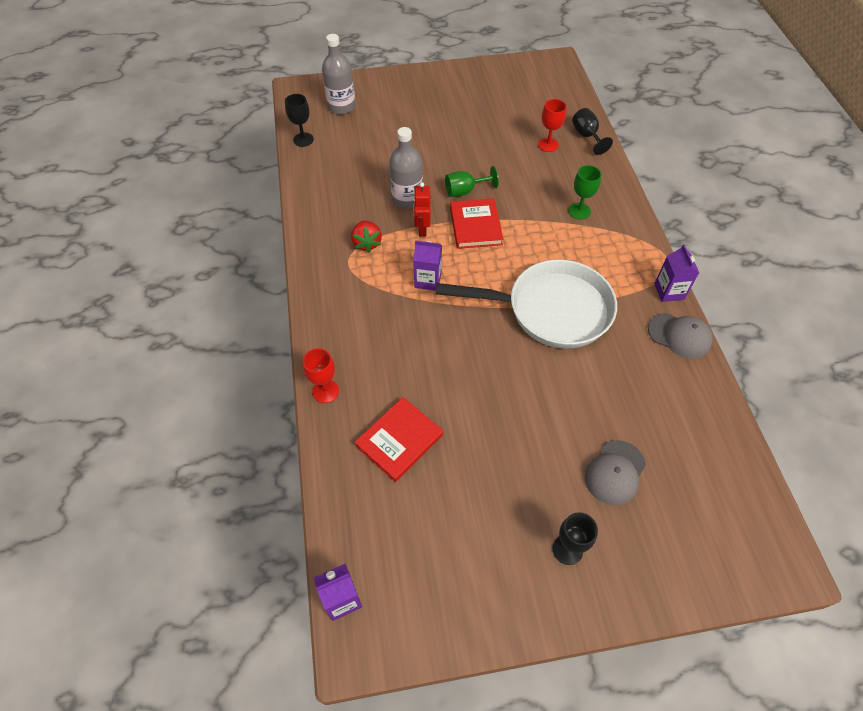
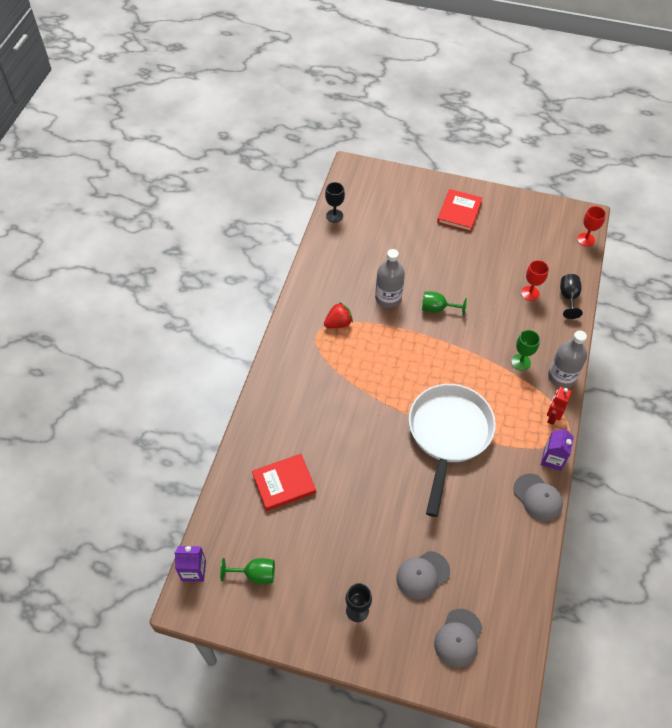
camera: 25 degrees right, 0 degrees up
(325, 391) = (252, 426): red goblet -> red goblet (585, 239)
(341, 106) = (379, 196): grey bottle -> grey bottle (561, 377)
(367, 243) = (338, 323): red strawberry -> red strawberry turned 135 degrees counterclockwise
(422, 229) = (386, 328): red robot -> red robot (552, 416)
(423, 566) = (255, 574): none -> green goblet
(428, 280) = (368, 372): purple carton -> none
(475, 226) = (429, 342): red book -> red book (459, 212)
(551, 310) = (448, 434): white pan -> white pan turned 105 degrees counterclockwise
(695, 525) = (458, 638): none -> grey cap

